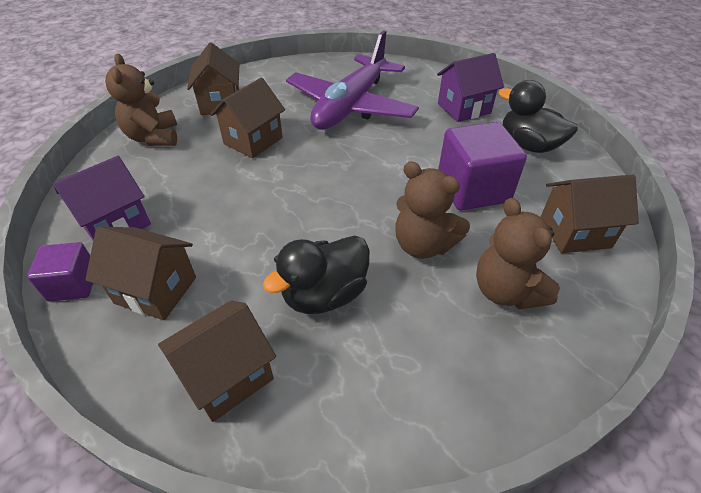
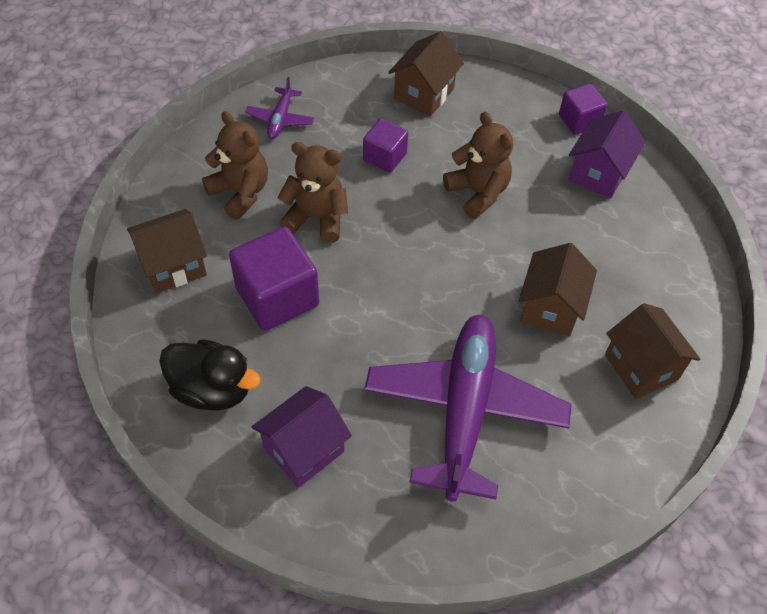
camera: 160 degrees right, 10 degrees up
(153, 137) = (667, 283): brown teddy bear -> brown teddy bear (478, 192)
(156, 290) = (514, 131): brown house -> none
(324, 294) = (385, 157): black duck -> purple cube
(445, 386) = (280, 119): none -> purple plane

